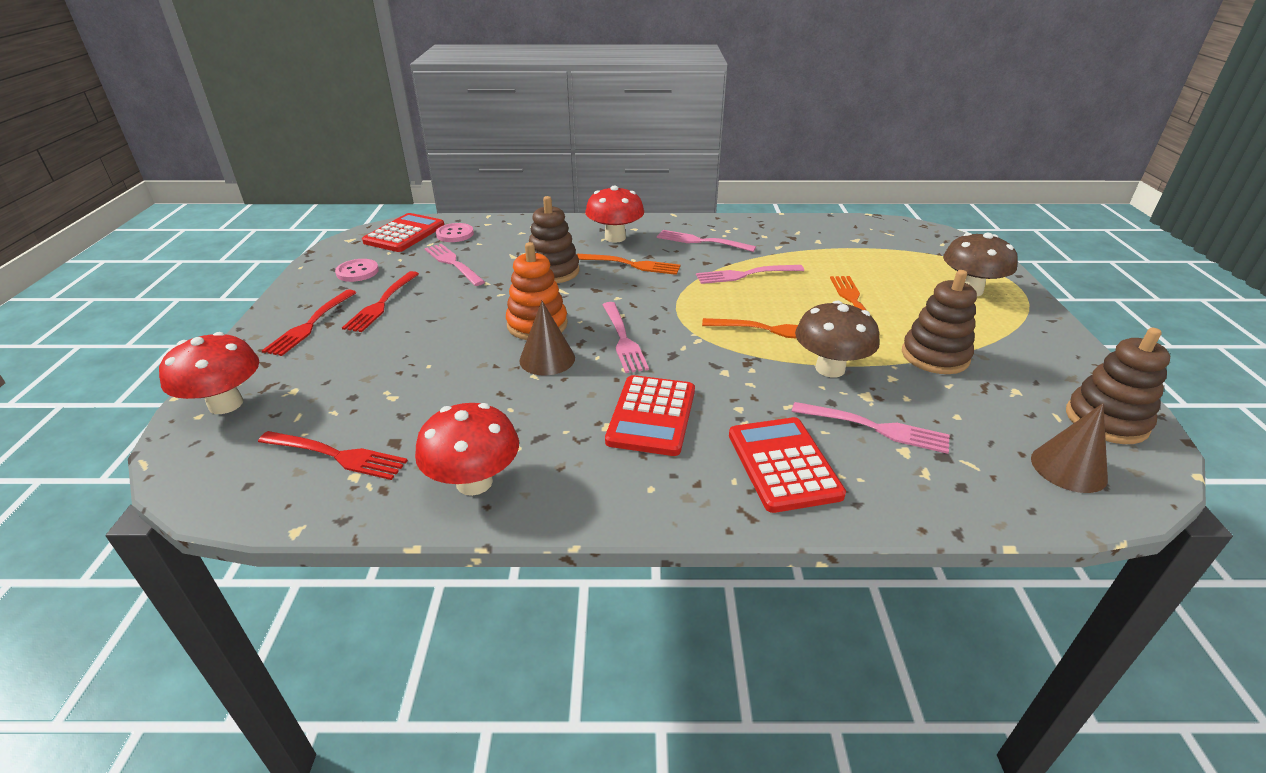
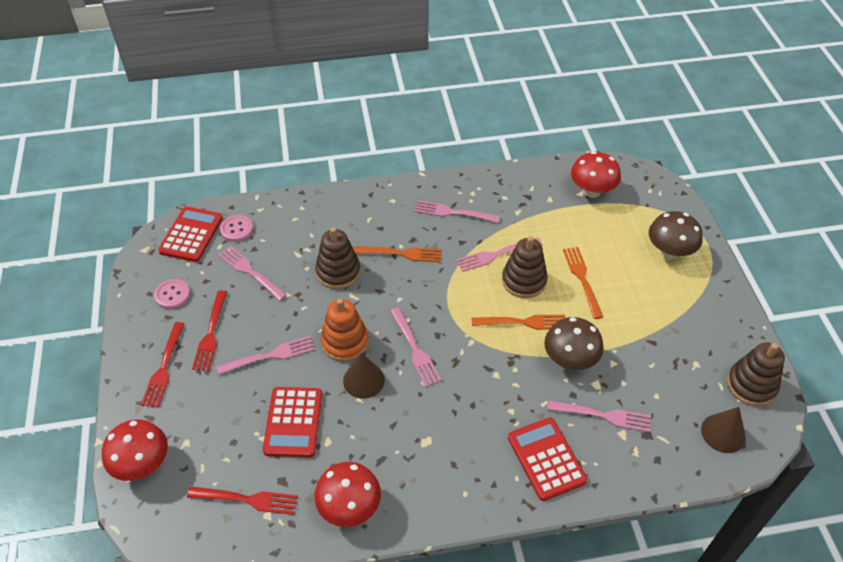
camera: 10 degrees left, 15 degrees up
(441, 327) = (270, 355): none -> pink fork
(615, 238) = (379, 216): red mushroom -> red mushroom (592, 191)
(652, 416) = (452, 427): red calculator -> red calculator (293, 422)
(935, 356) = (642, 335): brown stacking toy -> brown stacking toy (524, 281)

